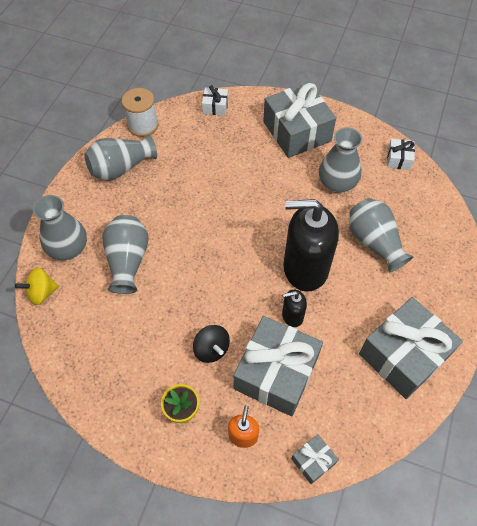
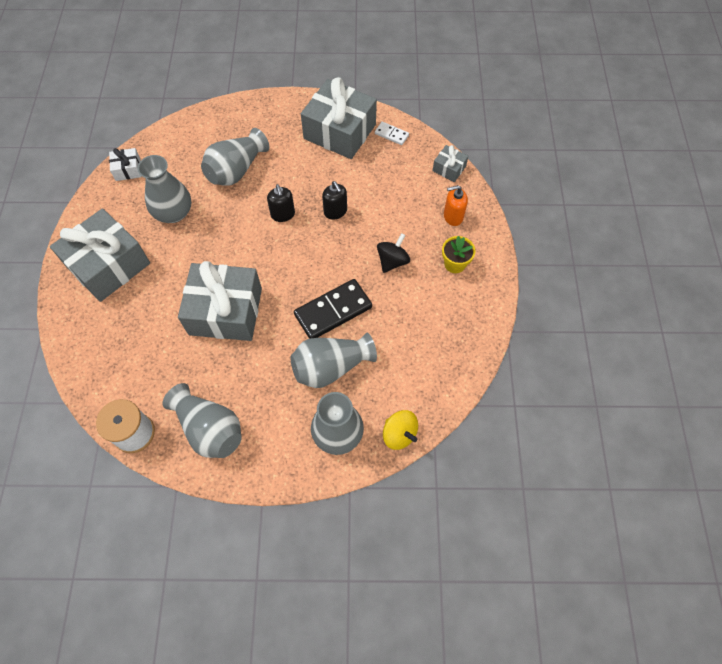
camera: 110 degrees left, 5 degrees up
(180, 279) = (333, 311): none -> black domino
(215, 107) = (85, 361): white gift -> none
(276, 373) = (392, 209): grey gift -> grey gift (225, 311)
(305, 268) = (283, 214): black soap dispenser -> black soap dispenser, size x0.45
(385, 412) = (391, 134): none -> white domino

